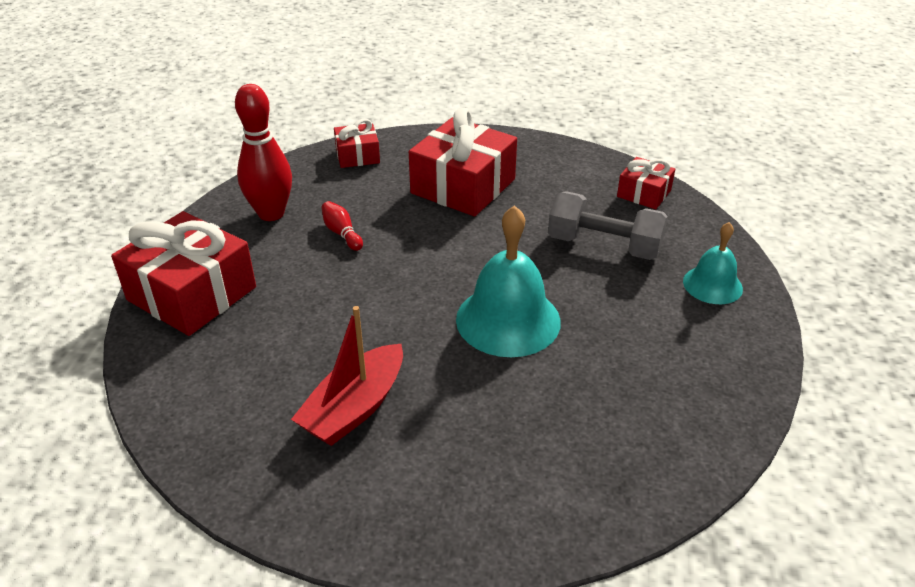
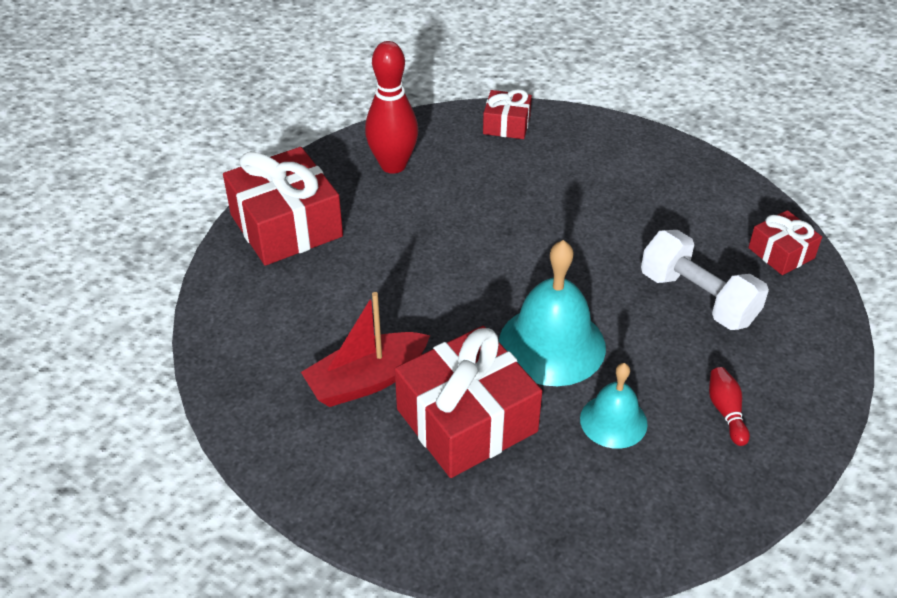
camera: 25 degrees right, 5 degrees up
(342, 233) = (446, 205): red bowling pin -> red bowling pin (726, 412)
(463, 186) = (592, 189): red gift -> red gift (467, 420)
(604, 246) = (698, 298): grey dumbbell -> white dumbbell
(712, 285) = (787, 378): turquoise bell -> turquoise bell (613, 421)

